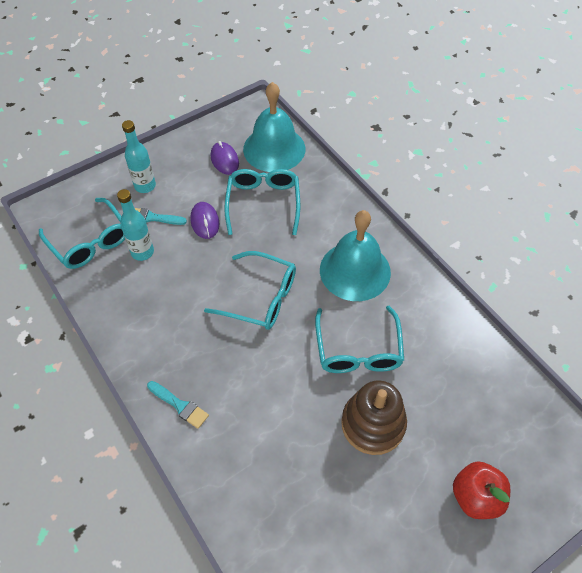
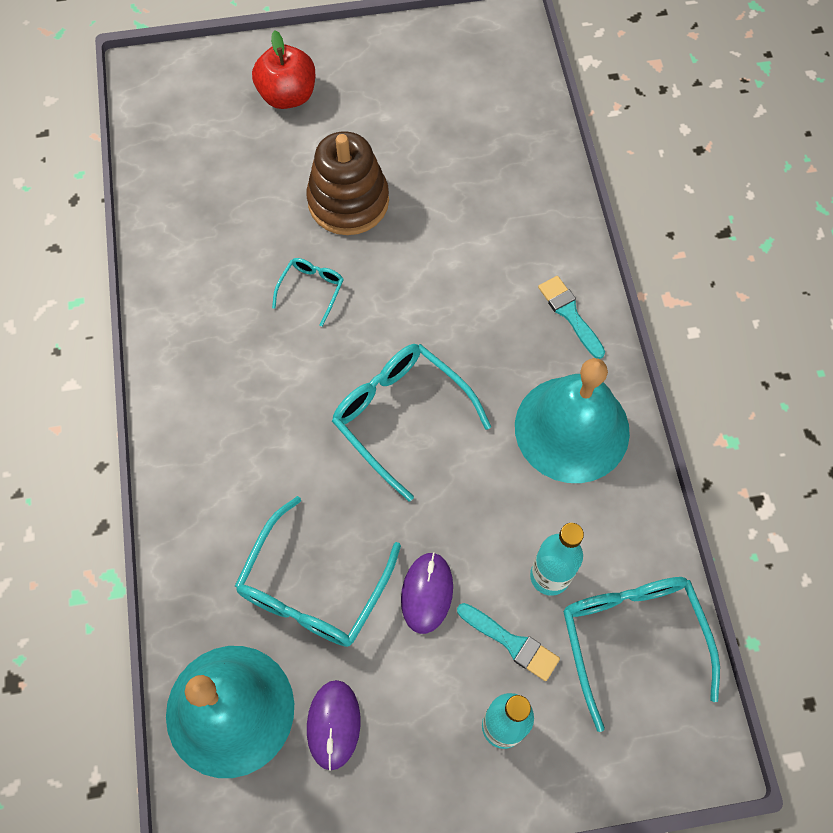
camera: 155 degrees left, 10 degrees up
(355, 271) = (244, 400): turquoise bell -> turquoise bell (572, 429)
(358, 349) = (311, 290): turquoise glasses -> turquoise glasses, size x0.51

